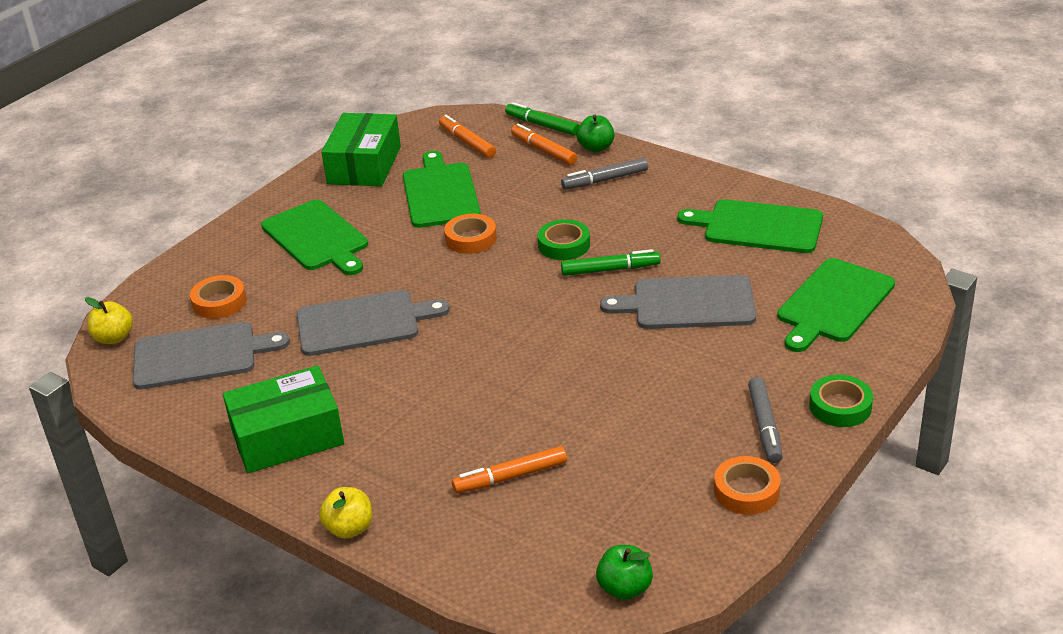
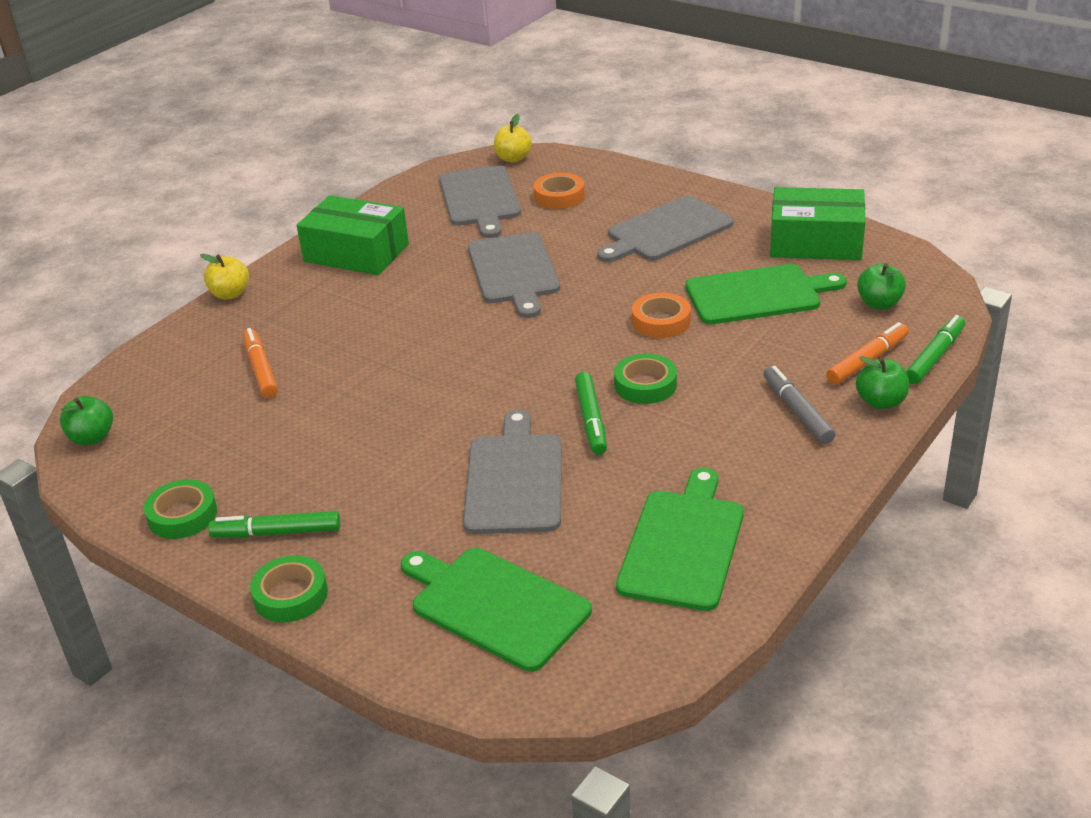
camera: 90 degrees right, 0 degrees up
(287, 436) = (356, 253): green box -> green box turned 45 degrees counterclockwise
(317, 238) = (666, 231): green cutting board -> grey cutting board
(467, 142) = (879, 304): orange marker -> green apple
(746, 491) = (182, 515): orange tape -> green tape
(765, 426) = (277, 532): grey marker -> green marker

